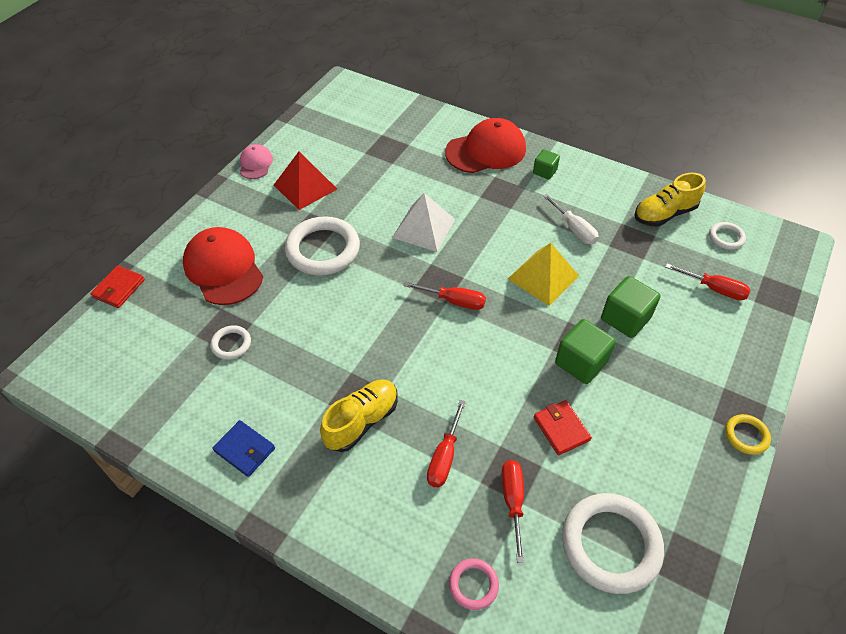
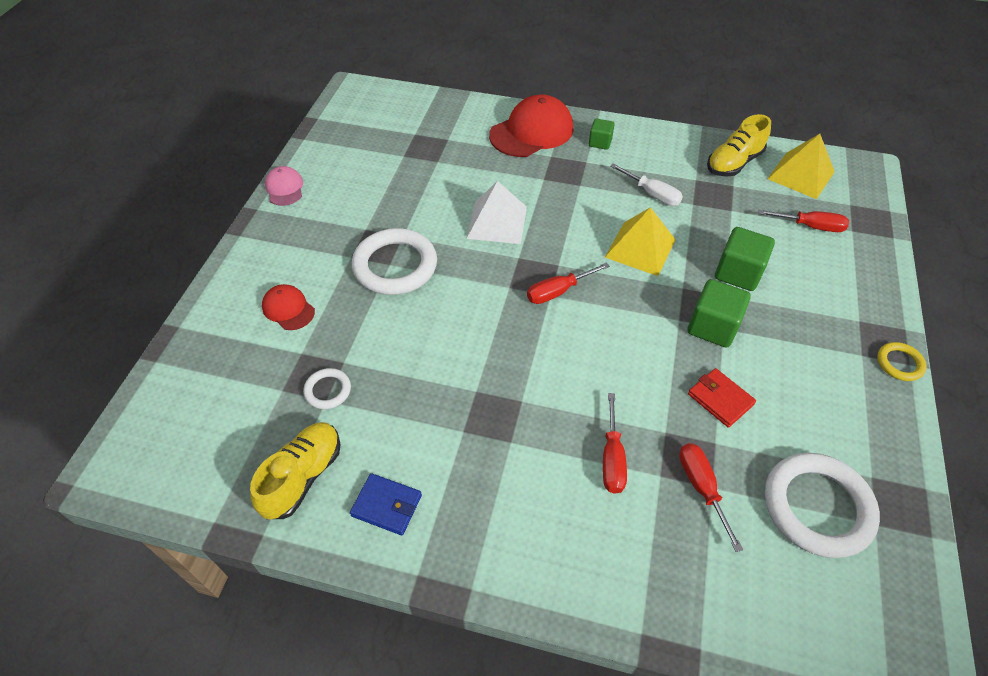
camera: 15 degrees left, 0 degrees up
(119, 288) = (169, 356): red wallet -> none
(223, 269) = (288, 309): red cap -> red cap, size x0.52
(305, 187) = (350, 203): red pyramid -> none
(361, 421) = (508, 441): yellow shoe -> yellow shoe (303, 477)
(454, 301) = (558, 291): red screwdriver -> red screwdriver turned 150 degrees clockwise
(473, 585) = (696, 589): pink ring -> none
(726, 237) = (801, 175): white ring -> yellow pyramid

